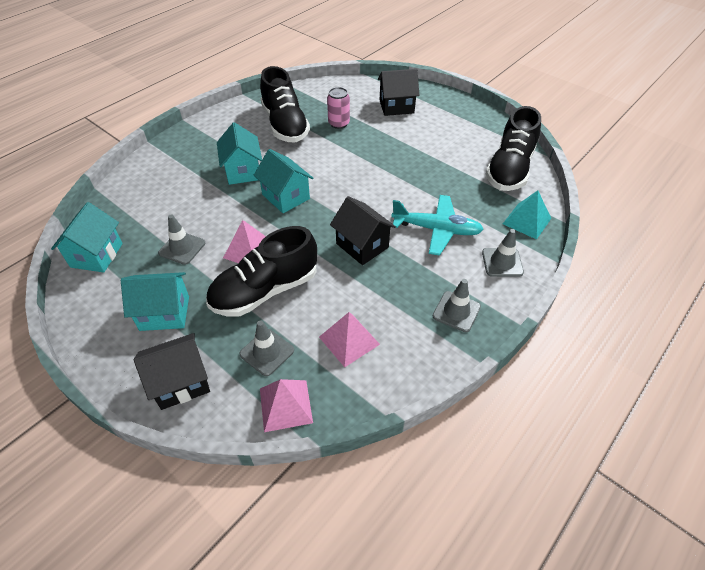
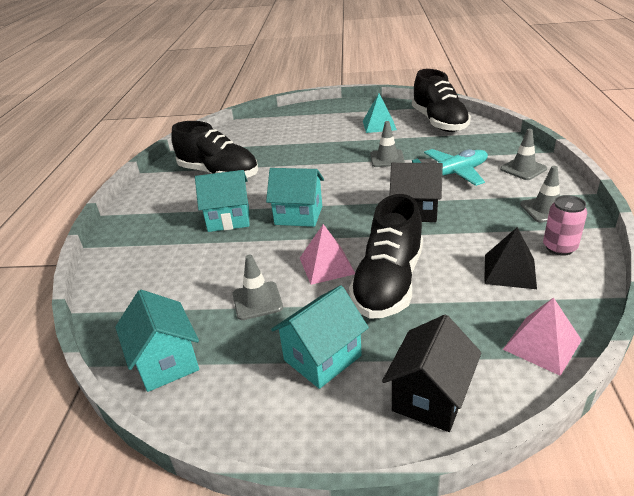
camera: 35 degrees left, 15 degrees down
(243, 171) = (228, 219): turquoise house -> turquoise house turned 45 degrees counterclockwise
(267, 352) = (463, 321): grey traffic cone -> grey traffic cone (387, 159)
(338, 123) = (267, 153): pink can -> pink can (559, 247)
(349, 340) = (509, 271): pink pyramid -> black pyramid
(396, 107) = (298, 125): black house -> none
(526, 221) = (497, 141): turquoise pyramid -> turquoise pyramid (379, 125)

